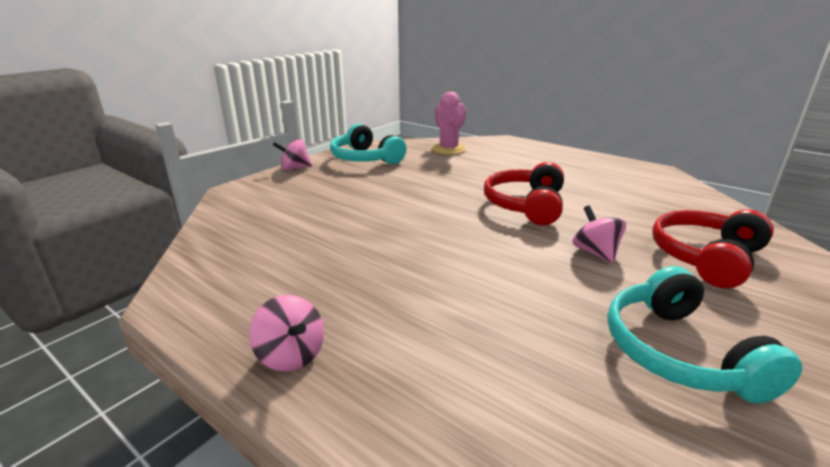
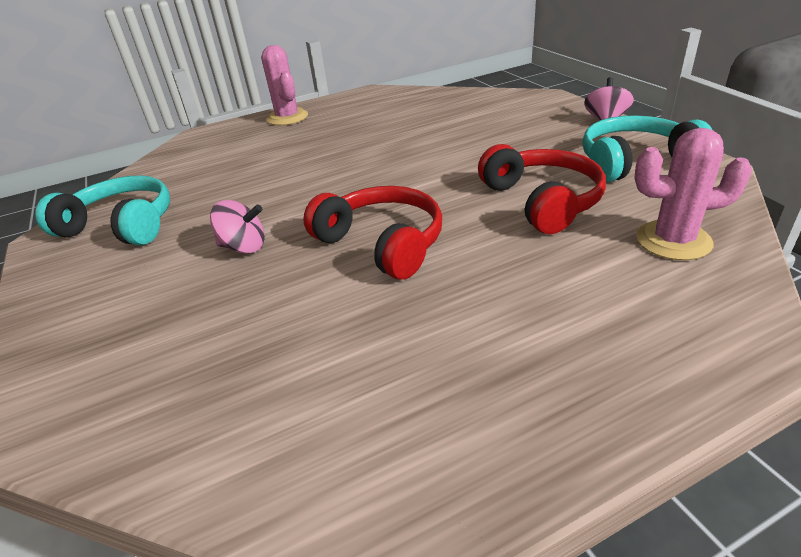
camera: 120 degrees right, 10 degrees up
(291, 355) = (287, 118): pink spinning top -> pink cactus
(706, 258) = (144, 320): red headphones -> red headphones (542, 201)

